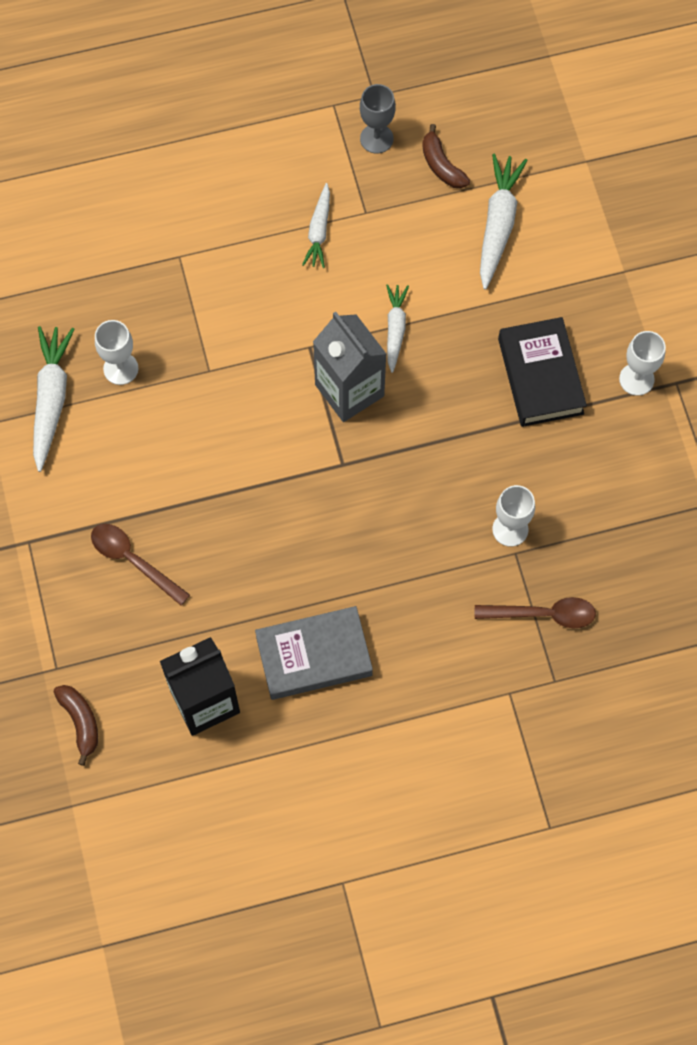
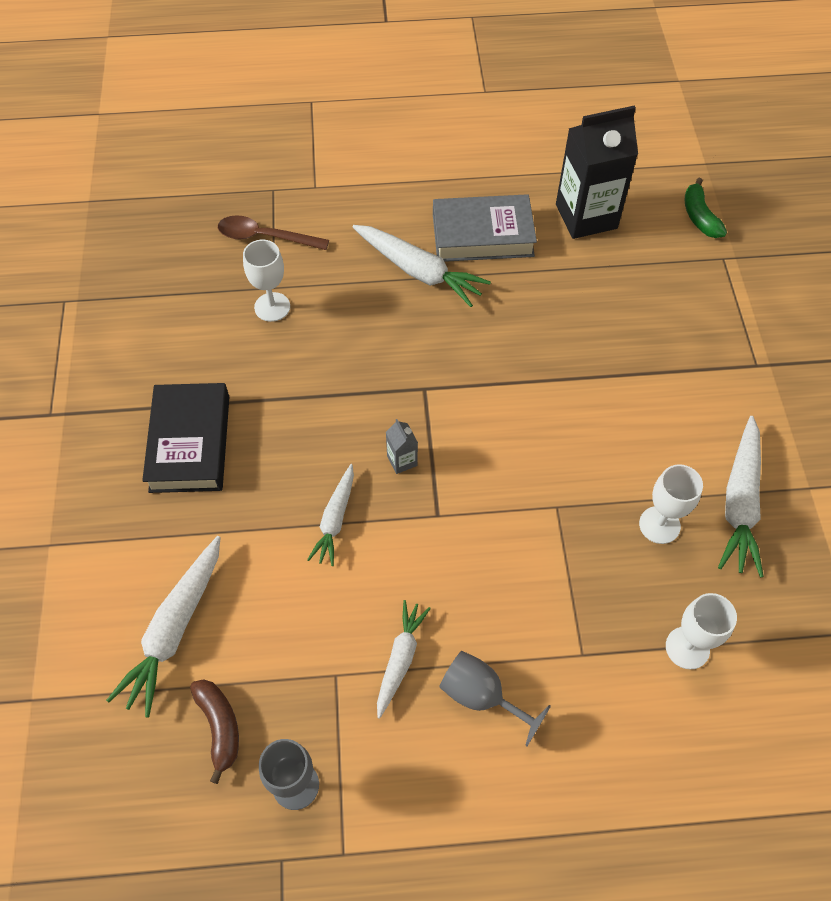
camera: 170 degrees left, 10 degrees down
(80, 722) = (699, 216): brown banana -> green banana
(133, 561) = (649, 333): brown spoon -> none
(253, 215) = (481, 696): none -> grey goblet
(349, 390) = (402, 460): grey carton -> grey carton, size x0.41
(373, 597) = (419, 271): none -> white carrot
(636, 379) = (89, 424): white goblet -> white goblet (687, 648)

